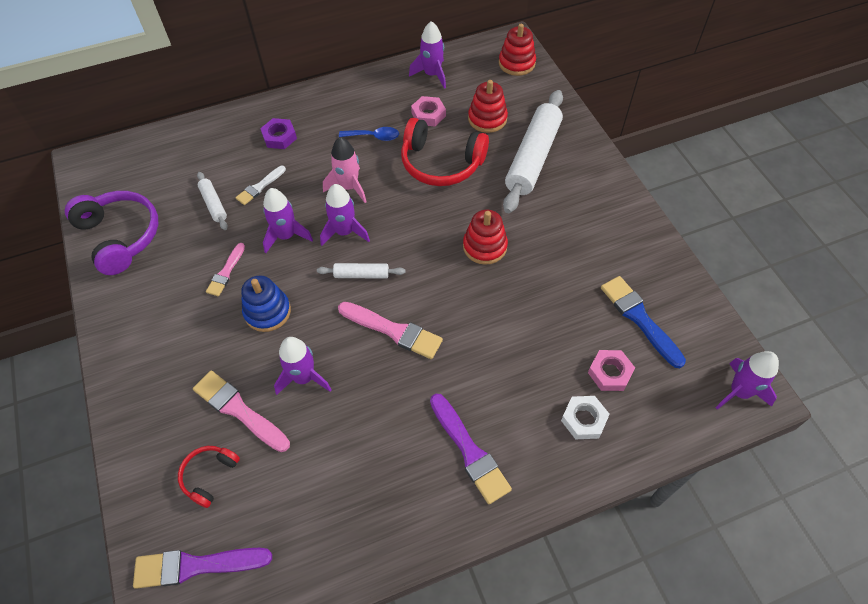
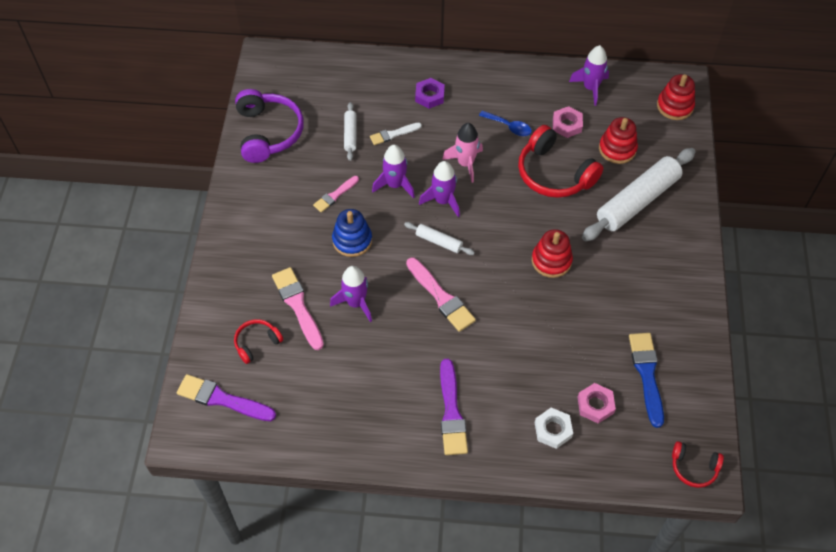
camera: 25 degrees right, 0 degrees up
(739, 392) = (694, 467): purple rocket -> red headphones

